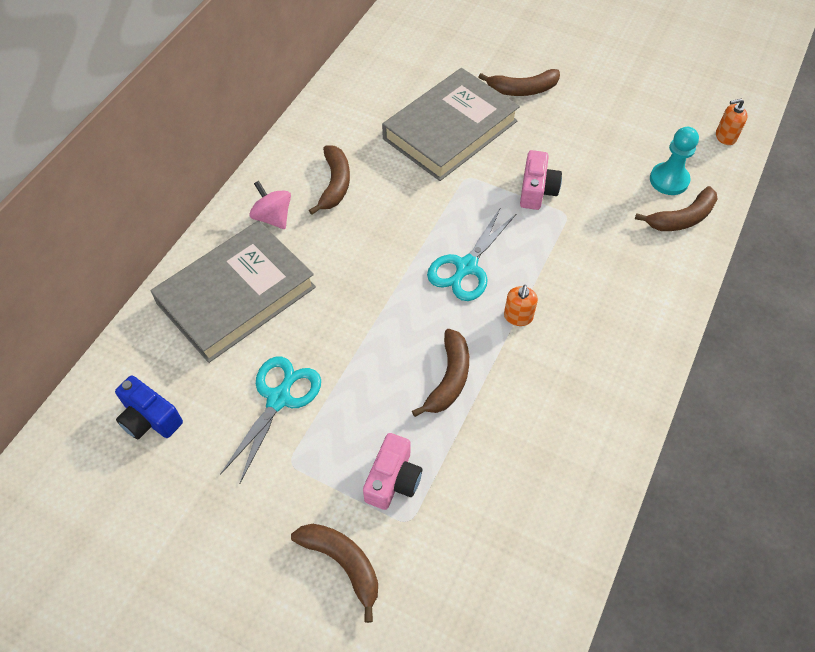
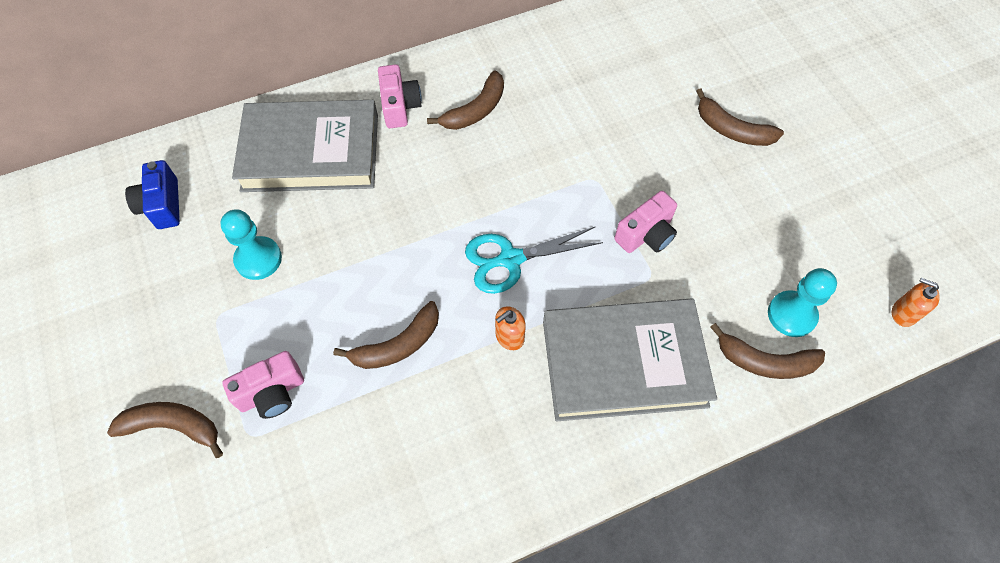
camera: 40 degrees right, 5 degrees up
(273, 217) = (400, 106): pink spinning top -> pink camera
(279, 399) = (258, 259): turquoise scissors -> turquoise pawn
(342, 563) = (173, 426): brown banana -> brown banana turned 75 degrees counterclockwise
(450, 130) = (623, 125): grey book -> grey book (623, 363)

